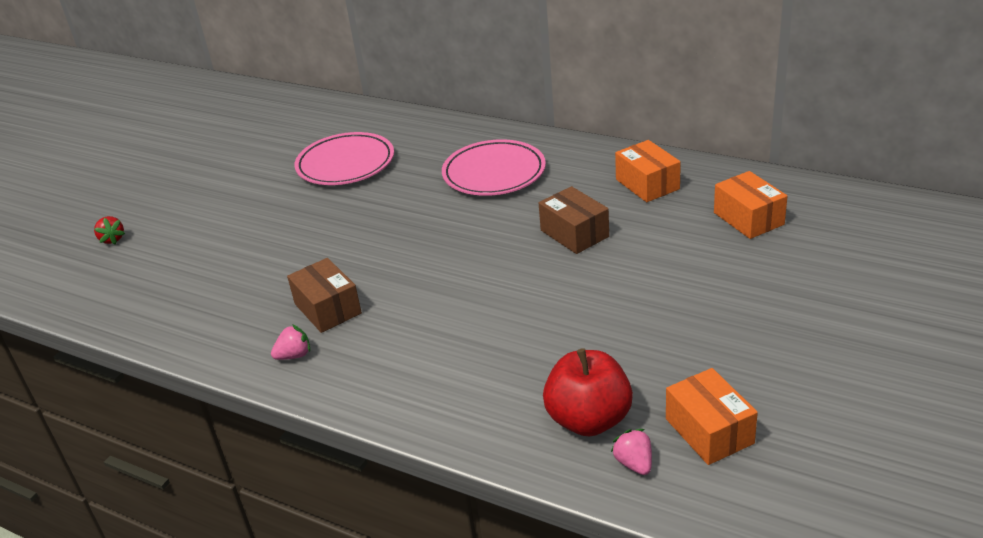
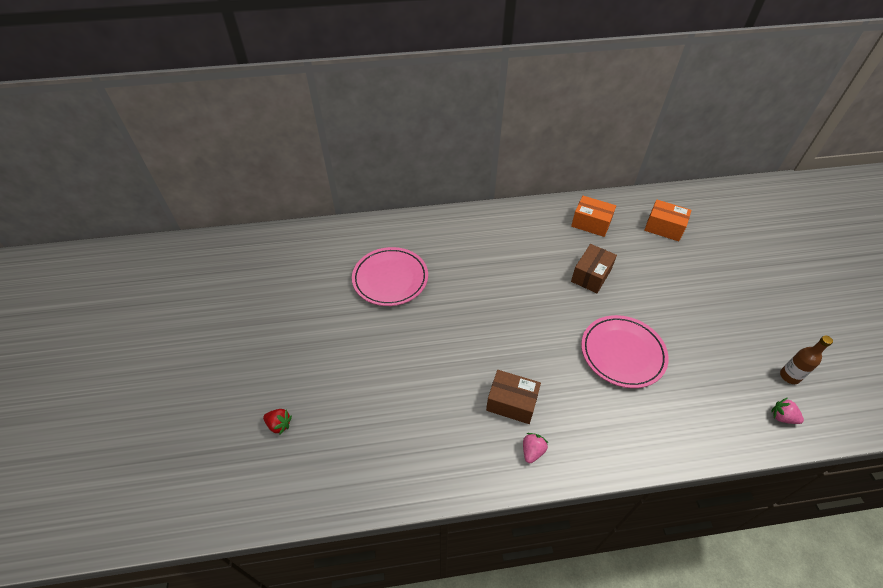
camera: 40 degrees left, 15 degrees up
(494, 173) = (497, 248): pink plate -> pink plate (622, 353)
(574, 233) = (591, 275): brown box -> brown box turned 75 degrees counterclockwise
(588, 420) = (734, 401): red apple -> none
(709, 431) = (789, 376): orange box -> brown bottle

